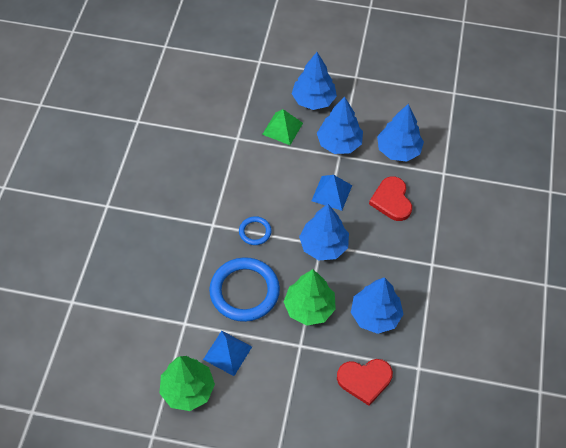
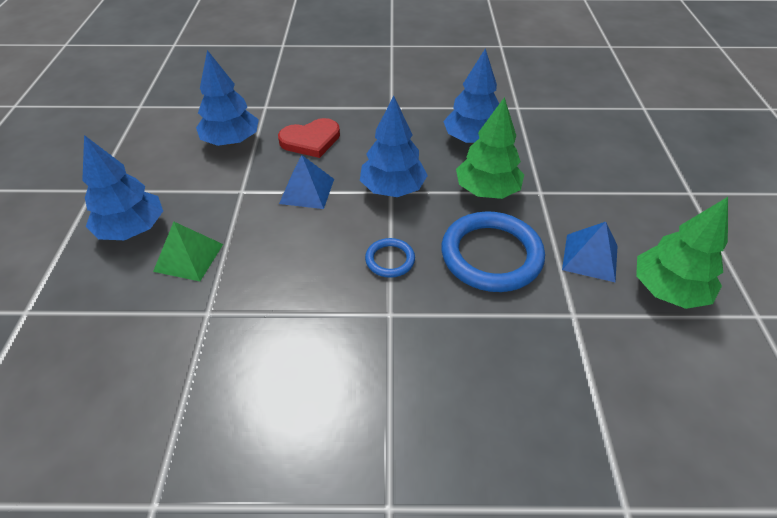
camera: 100 degrees left, 10 degrees down
(339, 143) = (220, 193): blue tree -> none
(364, 380) = (553, 140): red heart -> none

